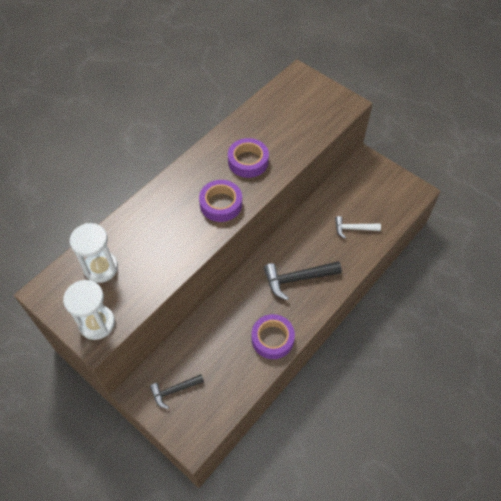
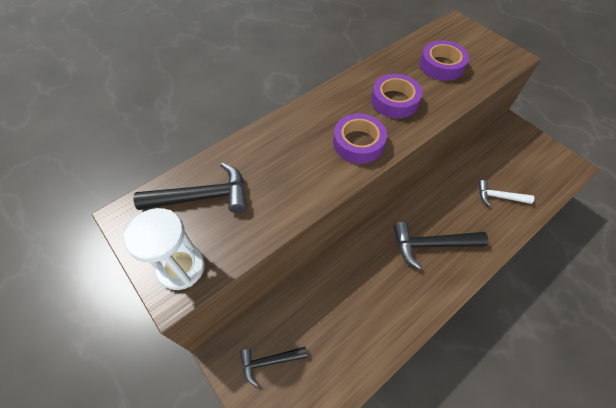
camera: 10 degrees right, 0 degrees up
(101, 268) = (202, 197): white hourglass -> black hammer
(272, 339) = (397, 314): purple tape -> purple tape (441, 65)

